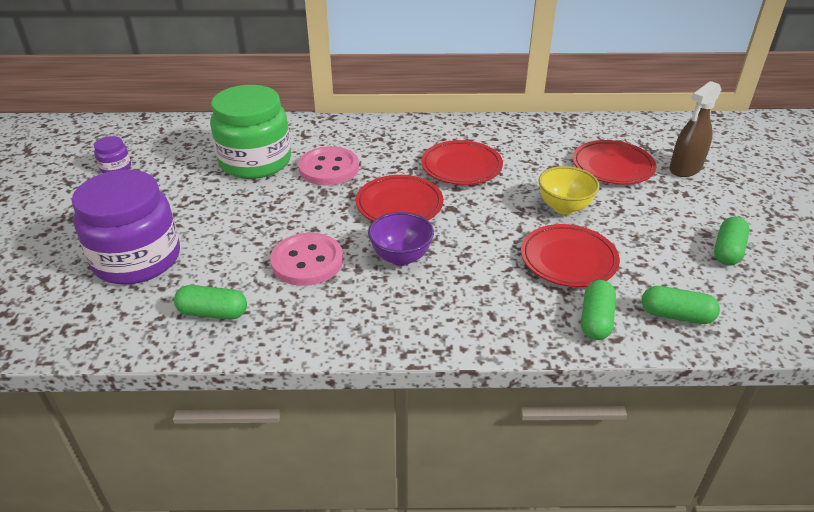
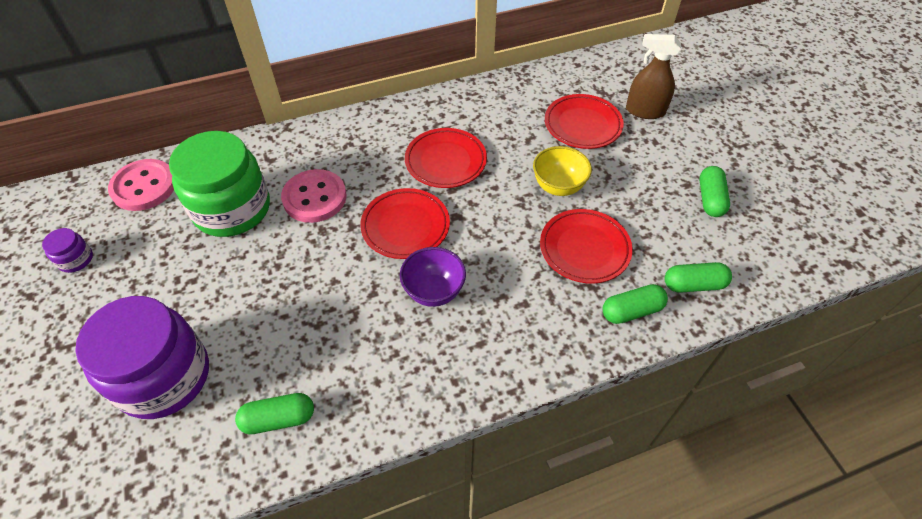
camera: 20 degrees left, 15 degrees up
(307, 261) = (345, 324): pink button -> pink button (144, 187)
(595, 320) = (631, 311): green capsule -> green capsule turned 75 degrees clockwise
(685, 168) = (645, 111): brown spray bottle -> brown spray bottle turned 75 degrees clockwise

